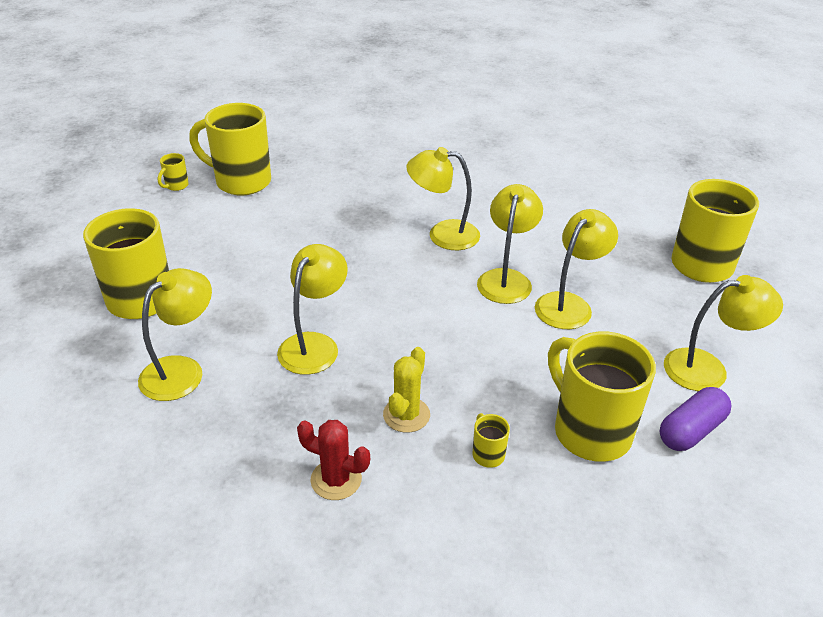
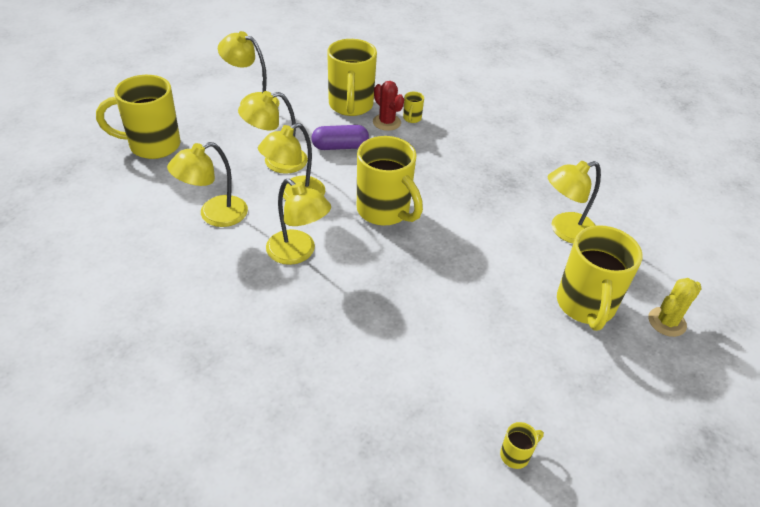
camera: 150 degrees left, 5 degrees up
(241, 182) = (437, 423): yellow mug -> yellow mug (384, 211)
(314, 344) = (466, 209): yellow lamp -> yellow lamp (214, 215)
(336, 479) = (497, 140): red cactus -> red cactus (386, 122)
(406, 415) = (438, 150): yellow cactus -> yellow cactus (667, 322)
(691, 430) = (302, 87): purple capsule -> purple capsule (340, 146)

